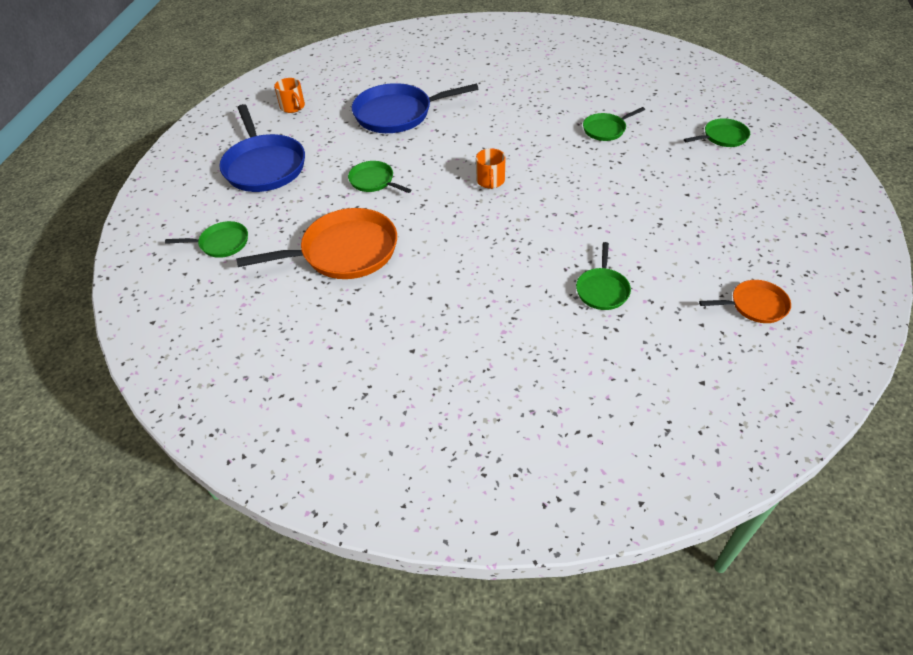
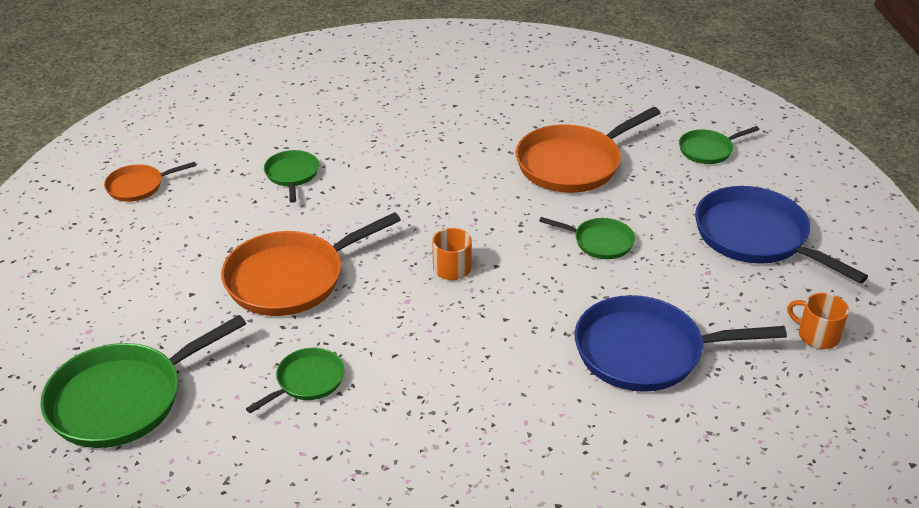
camera: 160 degrees right, 10 degrees down
(397, 114) = (645, 352): blue pan -> blue pan turned 150 degrees counterclockwise
(611, 193) = (290, 279): none -> orange pan
(723, 137) = (122, 400): green pan -> green pan, size x1.91

